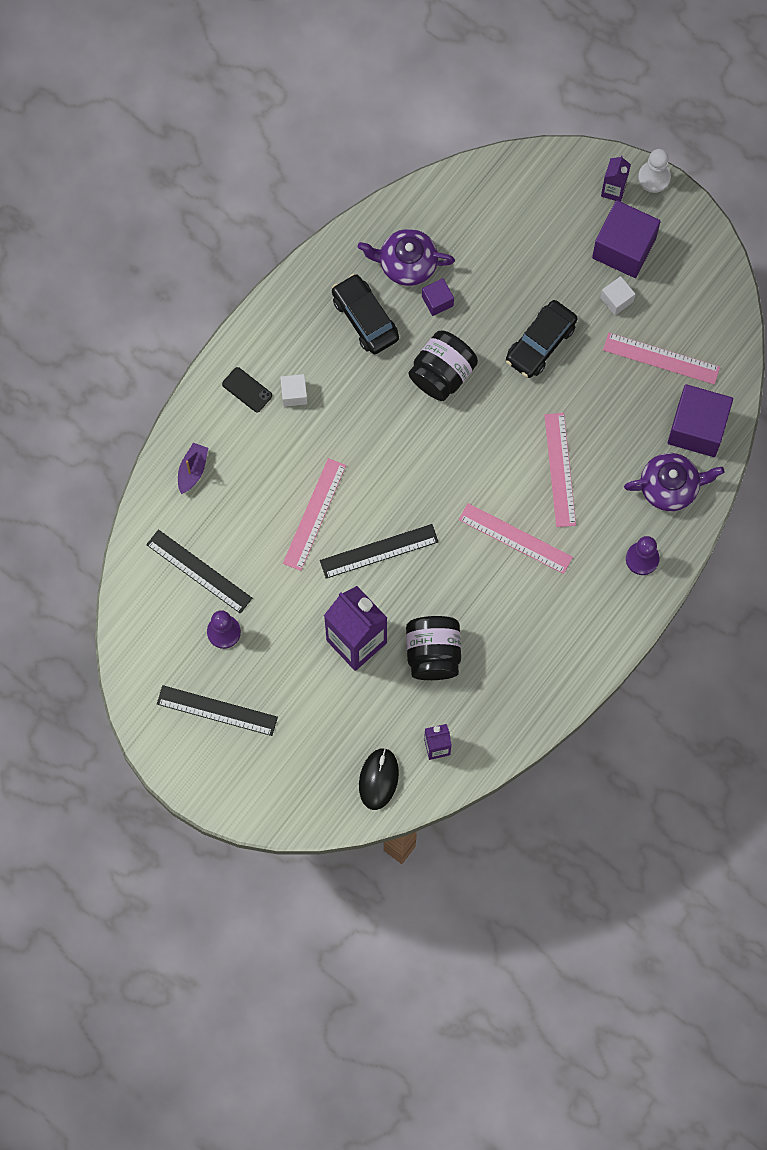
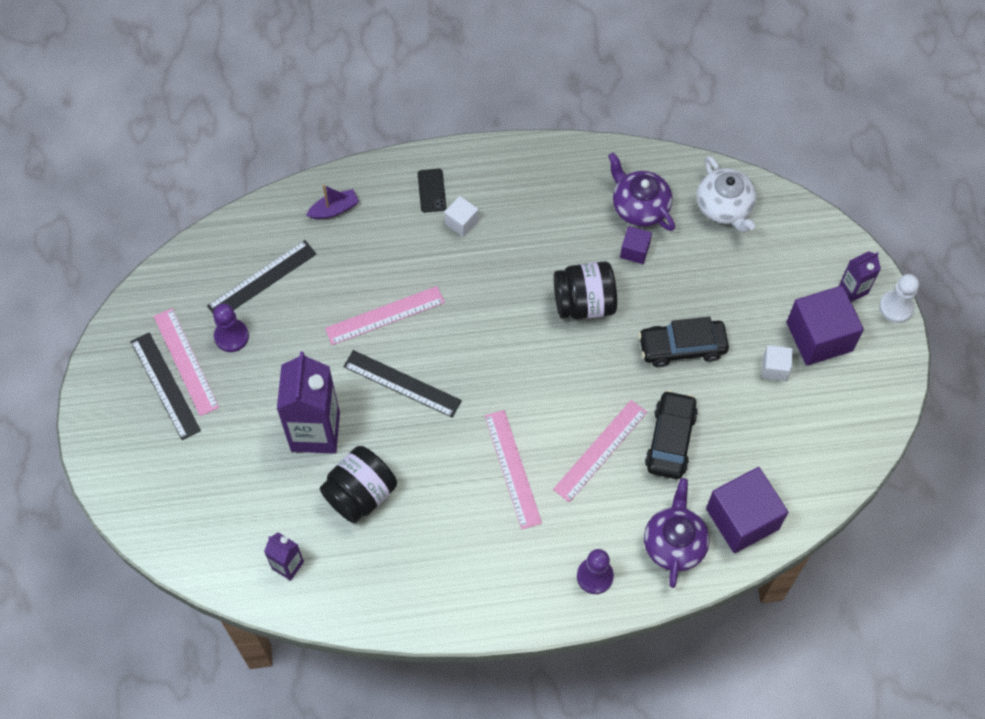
camera: 45 degrees right, 10 degrees down
(199, 571) = (262, 280): black ruler -> black ruler turned 60 degrees clockwise
(365, 318) = (568, 216): black car -> black car (670, 440)
(378, 779) = (220, 546): black mouse -> none
(466, 208) = (724, 207): none -> white teapot
(661, 358) = (766, 441): pink ruler -> pink ruler (186, 361)
(670, 487) = (674, 543): purple teapot -> purple teapot turned 120 degrees counterclockwise

